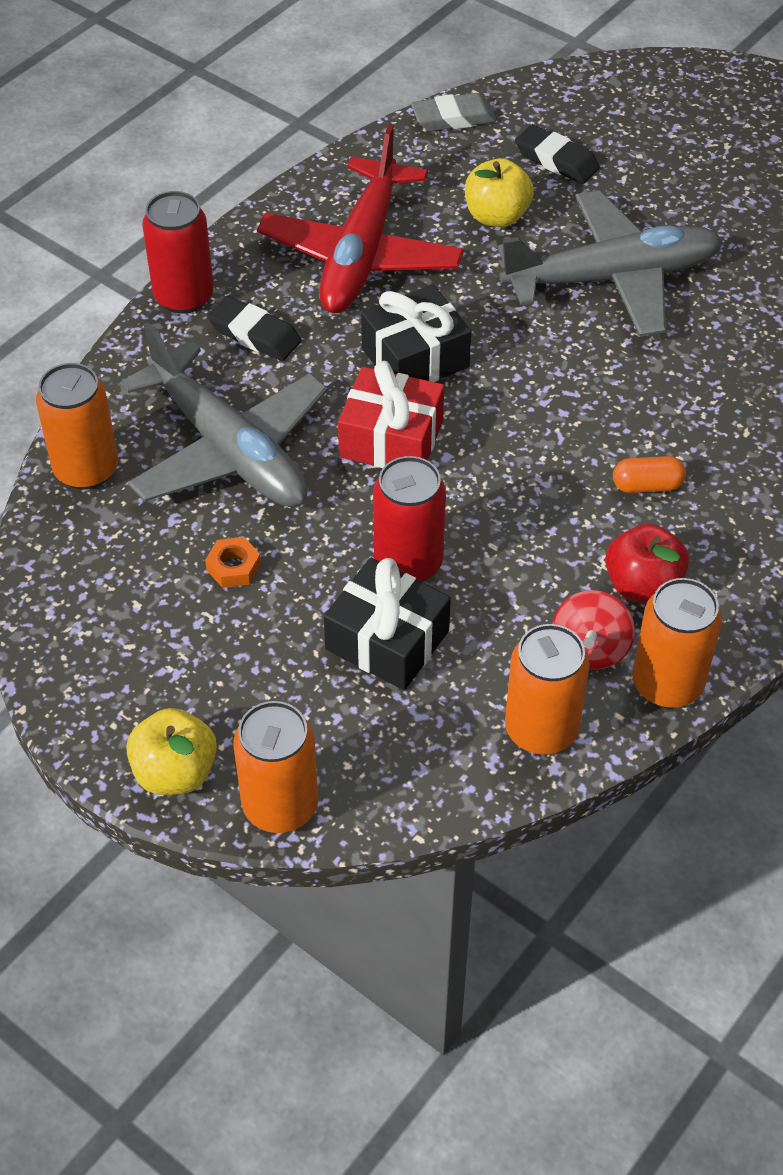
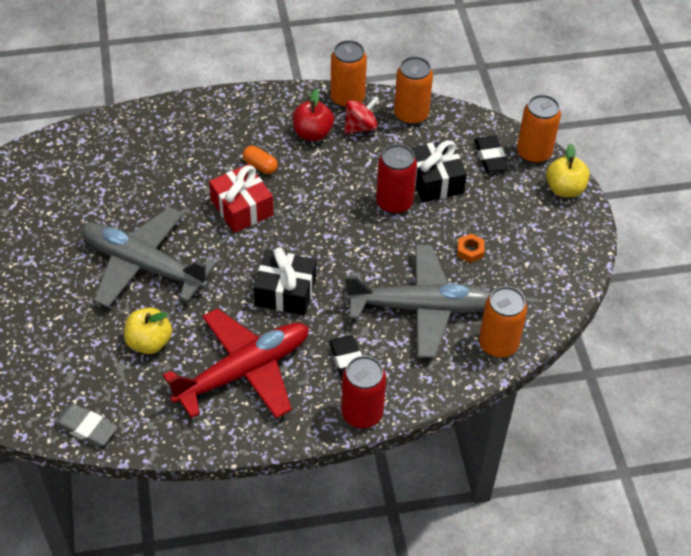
camera: 140 degrees left, 0 degrees up
(228, 448) = (421, 308): grey plane -> grey plane turned 90 degrees clockwise
(391, 439) = (342, 260): red gift -> red gift (242, 208)
(556, 160) = (73, 354): black eraser -> black eraser (490, 157)

